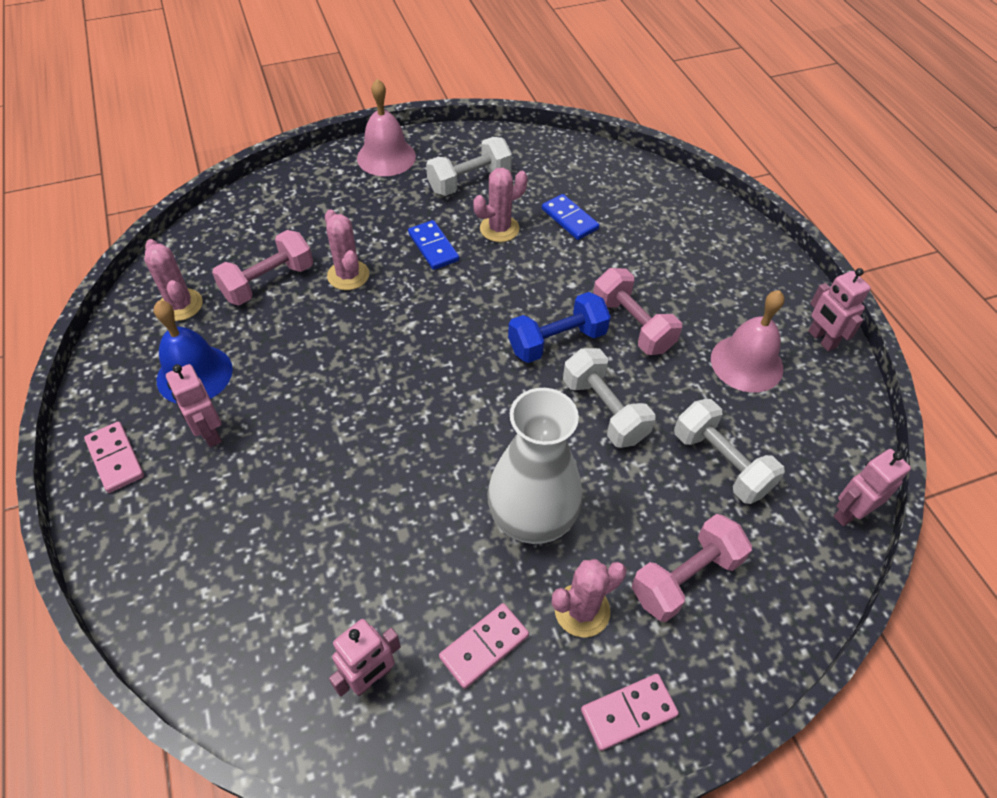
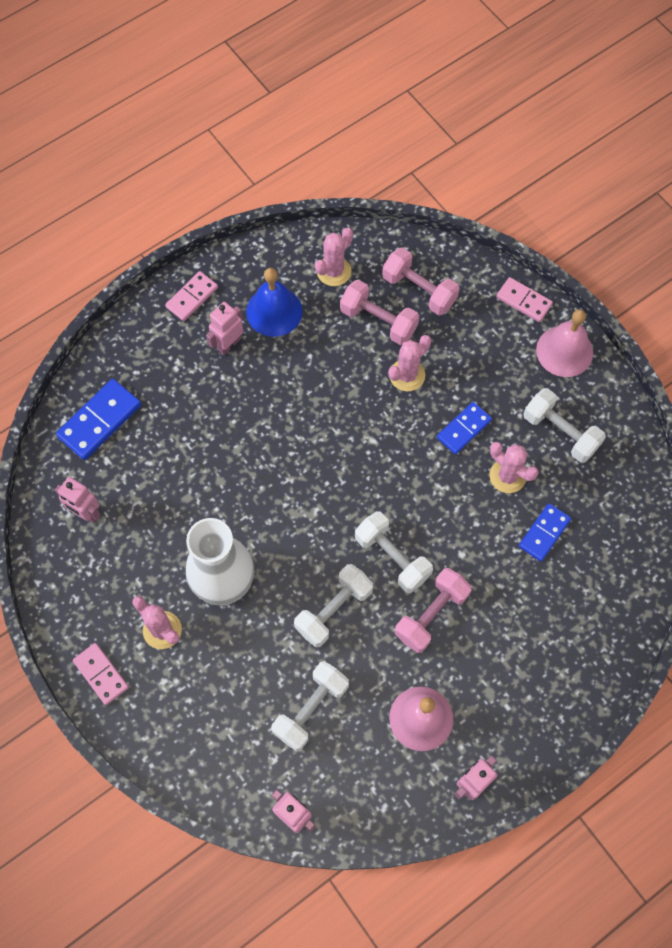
camera: 75 degrees right, 15 degrees up
(234, 623) = (100, 421): none -> blue domino
(484, 646) = (122, 574): pink domino -> pink domino (524, 301)
(557, 341) = (392, 557): blue dumbbell -> white dumbbell
(685, 577) = (205, 696): pink dumbbell -> pink dumbbell (419, 290)

